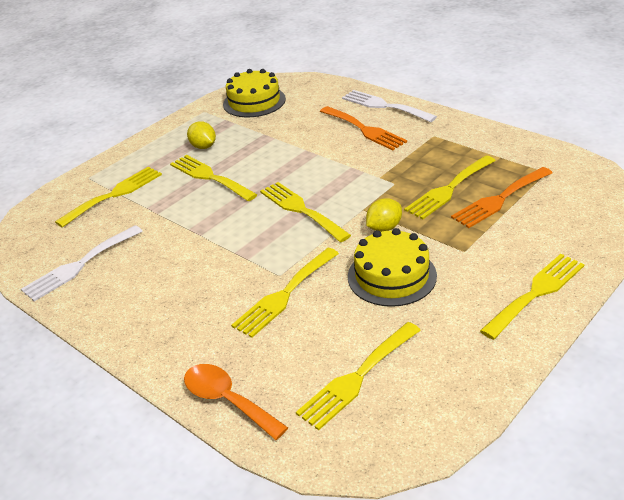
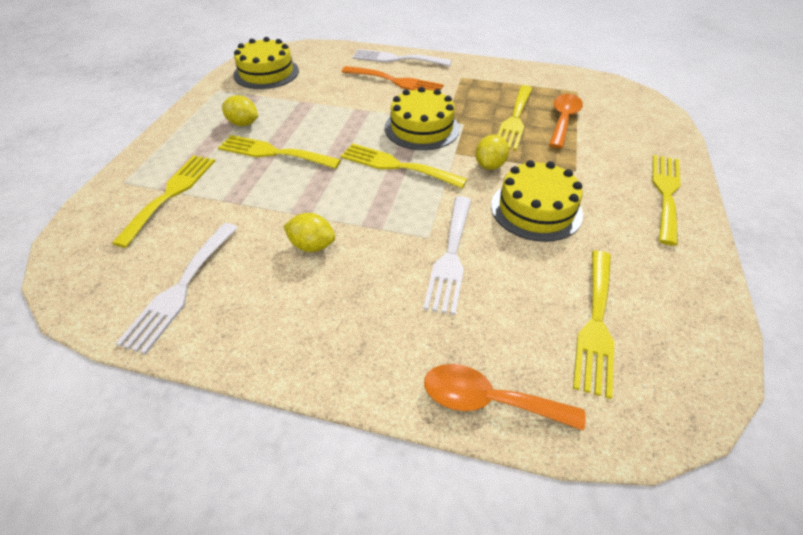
camera: 30 degrees left, 10 degrees up
(186, 258) = (312, 246): none -> yellow lemon
(284, 295) = (450, 257): yellow fork -> white fork
(351, 180) = (421, 128): none -> yellow cake
(499, 199) = (563, 120): orange fork -> orange spoon

